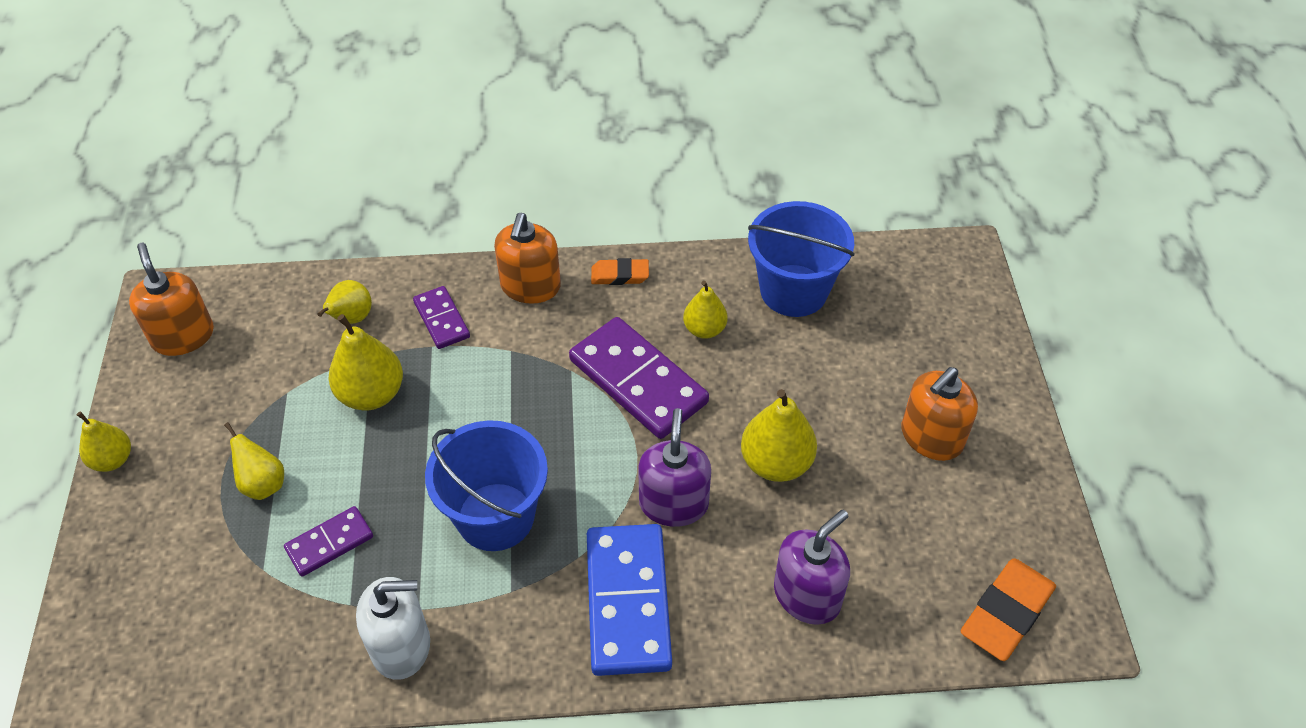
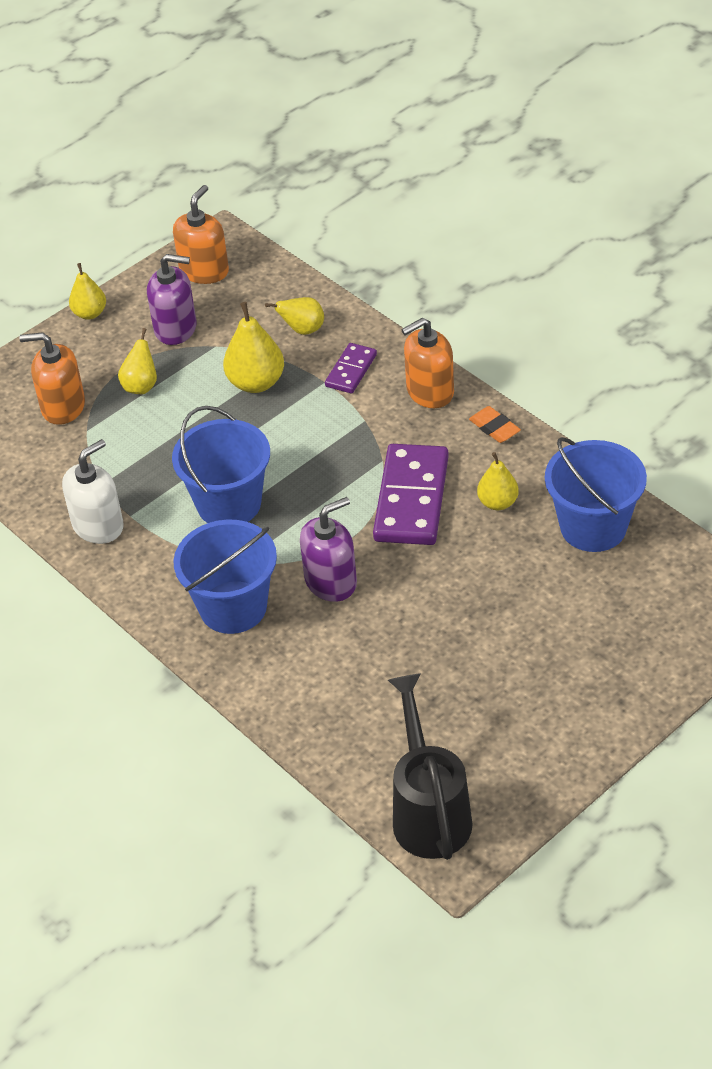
camera: 55 degrees right, 5 degrees down
(329, 543) = (132, 444): purple domino -> none
(401, 646) = (98, 526): white soap dispenser -> white soap dispenser turned 90 degrees counterclockwise
(627, 601) = (233, 607): blue domino -> blue bucket
(776, 463) = (422, 613): yellow pear -> none
(807, 595) = (330, 694): purple soap dispenser -> purple soap dispenser (176, 328)
(931, 437) = (541, 684): orange soap dispenser -> orange soap dispenser (63, 407)
(1006, 613) = (428, 810): orange eraser -> black watering can

